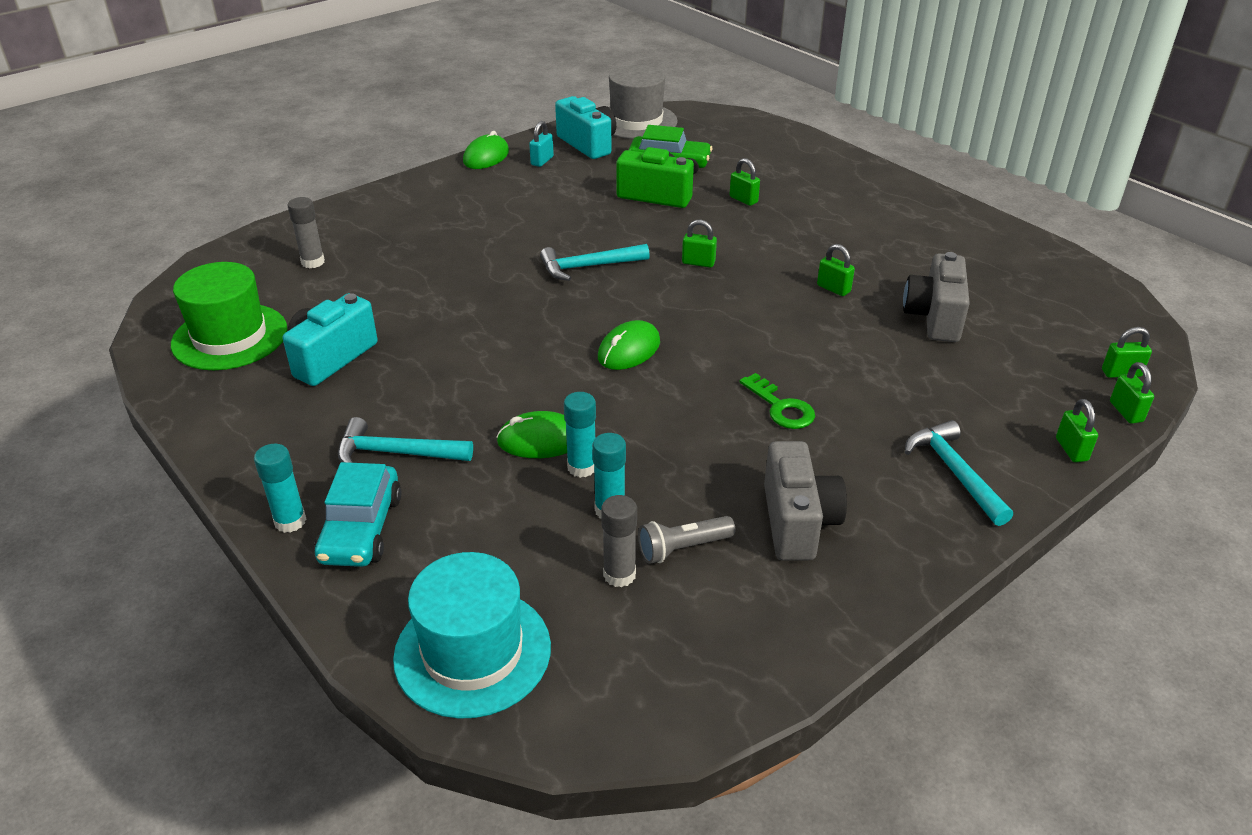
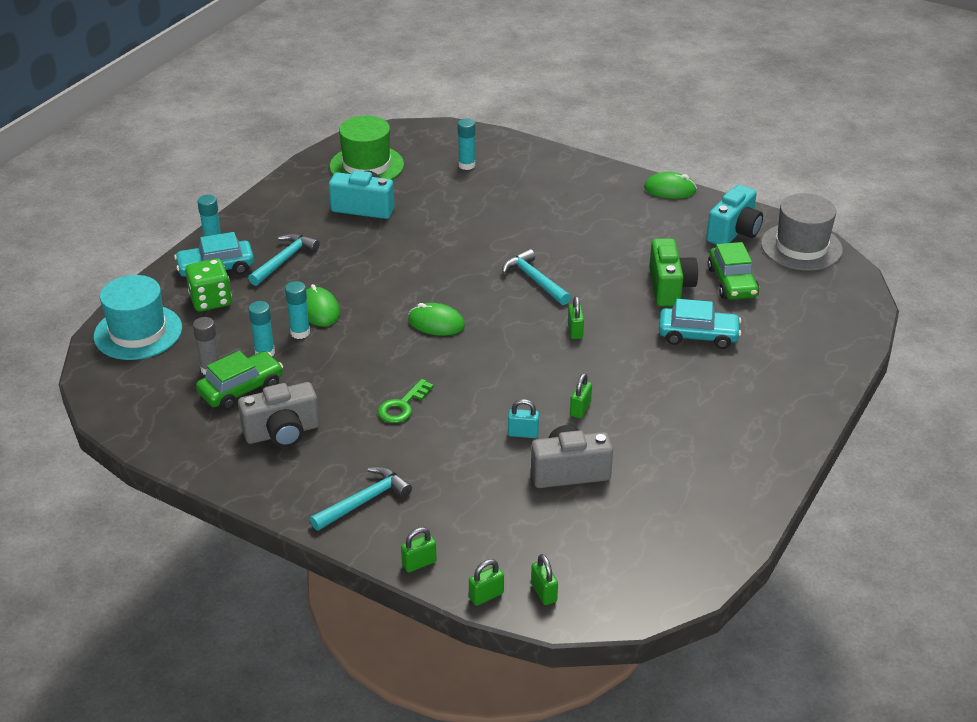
camera: 70 degrees right, 0 degrees up
(313, 262) = (466, 165): grey glue stick -> turquoise glue stick
(396, 453) = (284, 260): turquoise hammer -> turquoise hammer turned 45 degrees clockwise
(442, 548) = (211, 300): none -> green dice
(542, 161) = (684, 217): turquoise padlock -> turquoise padlock (523, 433)
(683, 548) = (241, 389): grey flashlight -> green car
(743, 199) = (698, 335): green padlock -> turquoise car

